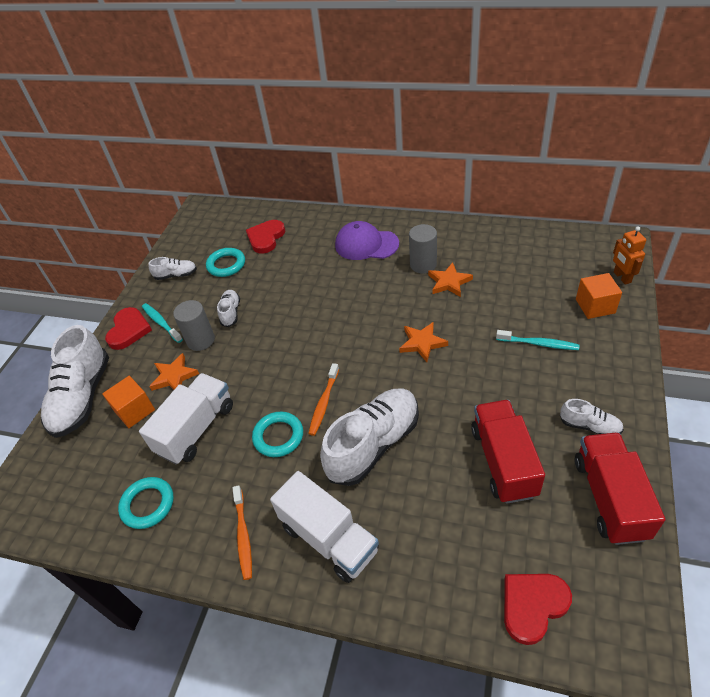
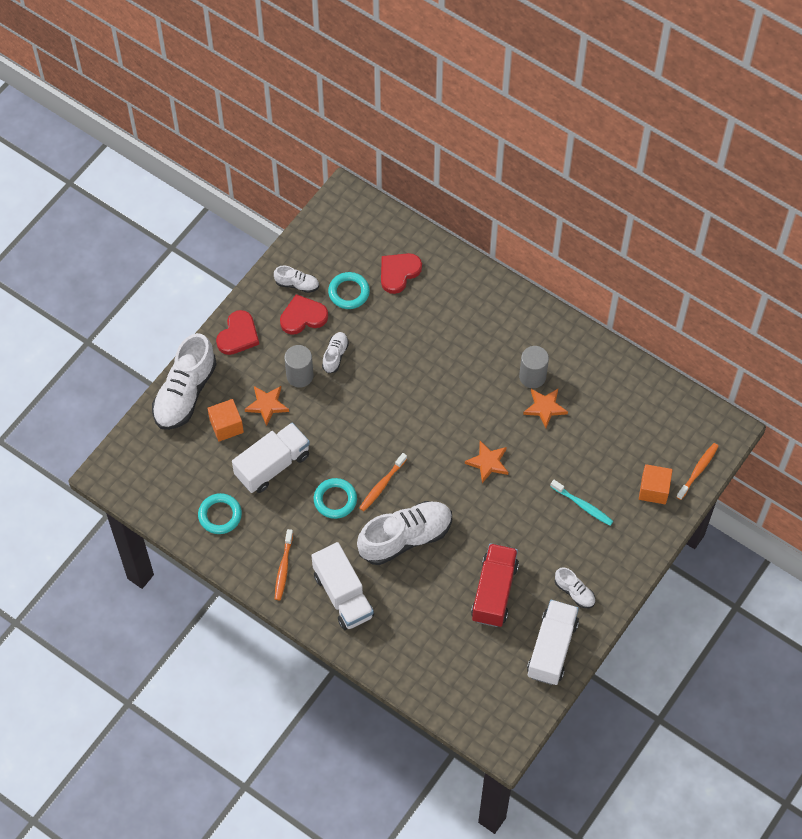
camera: 15 degrees right, 15 degrees up
(161, 323) = (269, 339): turquoise toothbrush -> none
(366, 244) = (492, 326): purple cap -> none
(532, 605) = (456, 692): red heart -> red heart (303, 317)
(610, 498) = (552, 649): red truck -> white truck
(622, 277) = (698, 470): orange robot -> orange toothbrush

